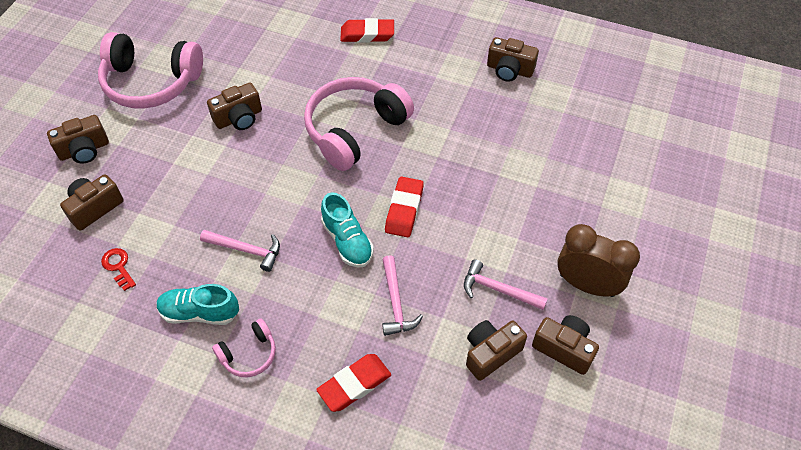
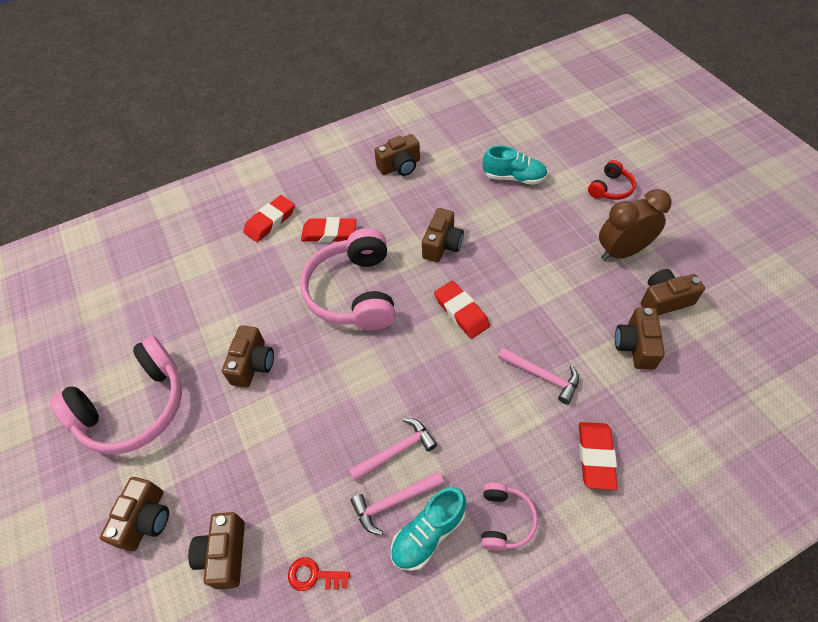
camera: 45 degrees left, 0 degrees up
(347, 241) = (456, 370): turquoise shoe -> turquoise shoe (514, 178)
(393, 76) = (329, 233): none -> red eraser
(457, 153) = (442, 245): none -> brown camera
(498, 290) = (584, 304): pink hammer -> pink hammer (394, 502)
(655, 232) = (610, 188): none -> red headphones

